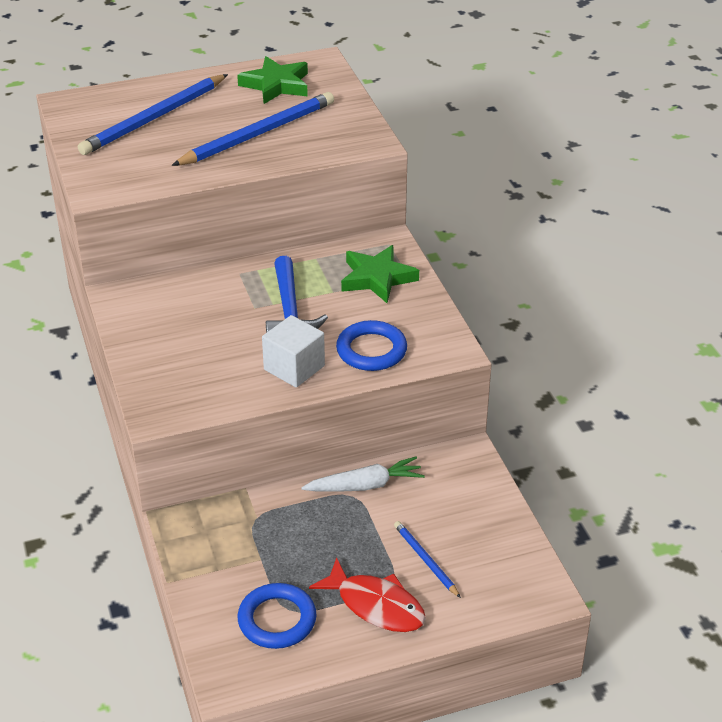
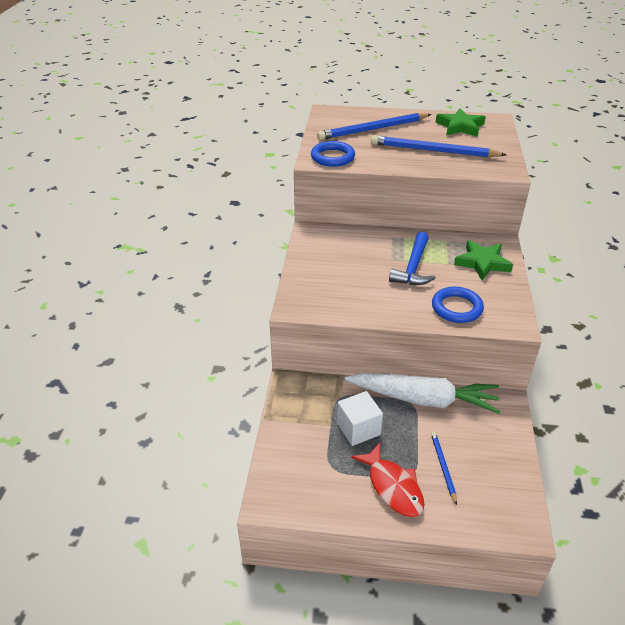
camera: 25 degrees right, 0 degrees up
(258, 134) = (433, 151): blue pencil -> blue pencil turned 150 degrees counterclockwise
(277, 620) = (320, 471): blue ring -> blue ring (332, 157)
(294, 368) = (398, 304): white cube -> white cube (358, 429)
(365, 485) = (423, 399): white carrot -> white carrot, size x1.73

